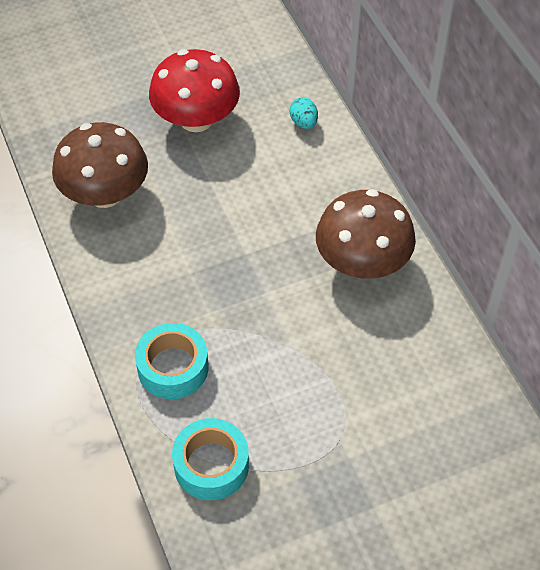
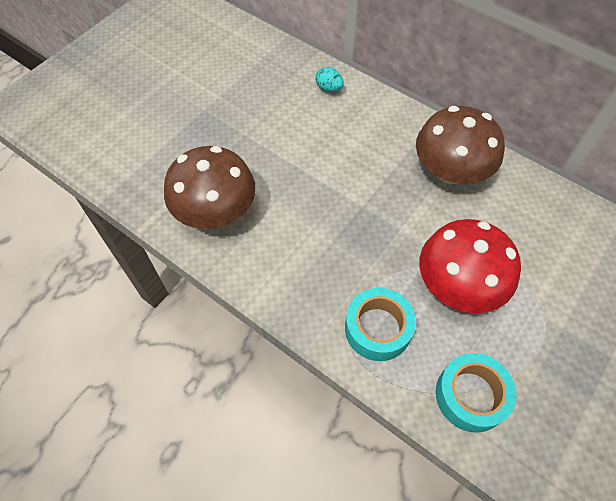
camera: 30 degrees left, 5 degrees up
(196, 119) = (246, 120): red mushroom -> red mushroom (458, 285)

